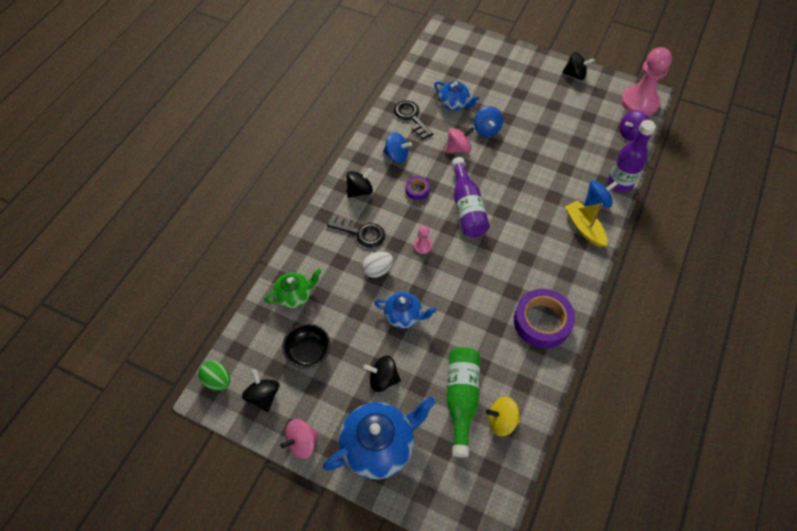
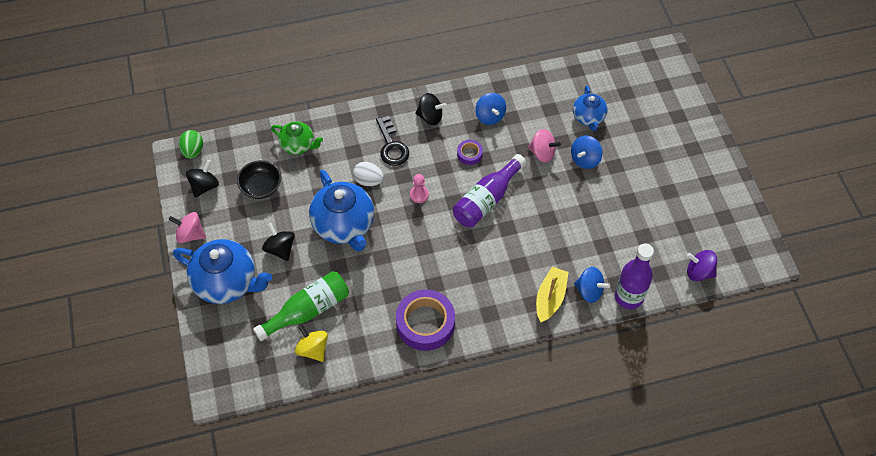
camera: 50 degrees right, 0 degrees up
(404, 316) = (344, 225): blue teapot -> blue teapot, size x1.75
(411, 117) = (541, 98): black key -> none
(575, 75) = (726, 185): black spinning top -> none
(639, 102) = (748, 257): pink pawn -> none

